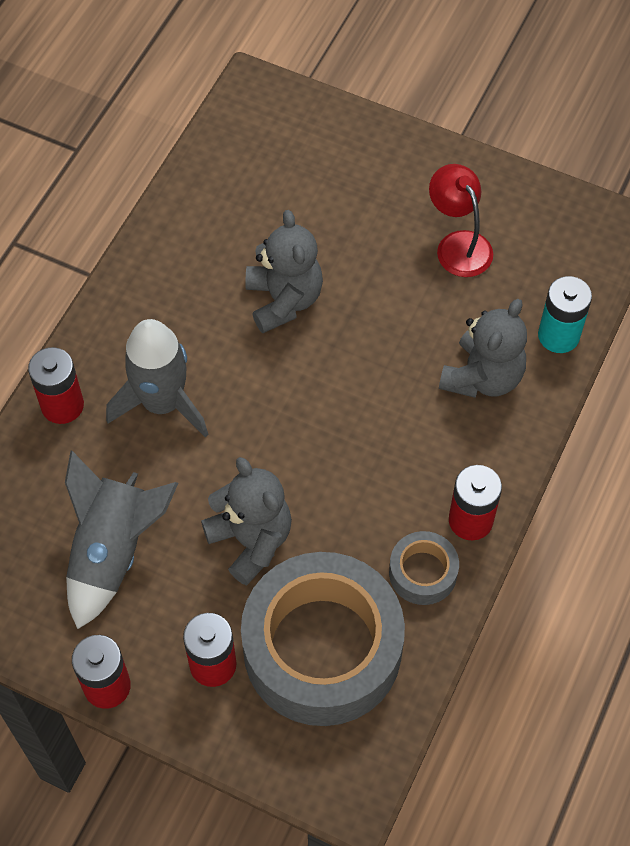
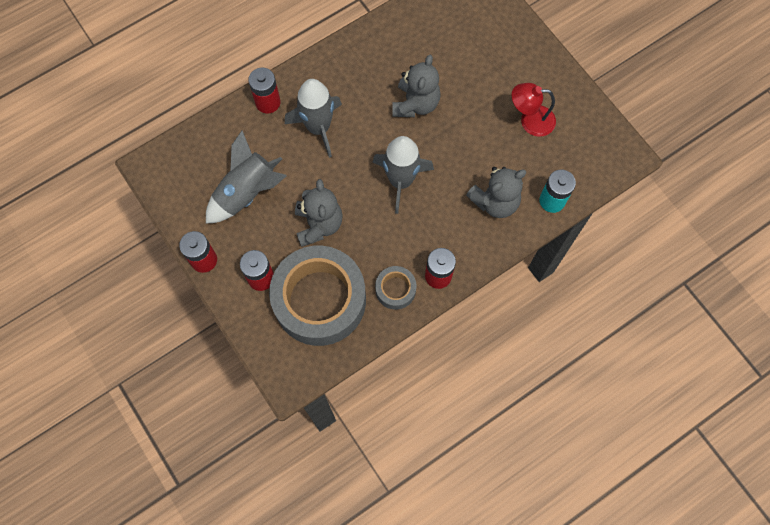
camera: 30 degrees right, 10 degrees up
(331, 416) = (401, 181): none -> grey rocket
(458, 244) = (530, 120): red lamp -> red lamp turned 90 degrees counterclockwise

